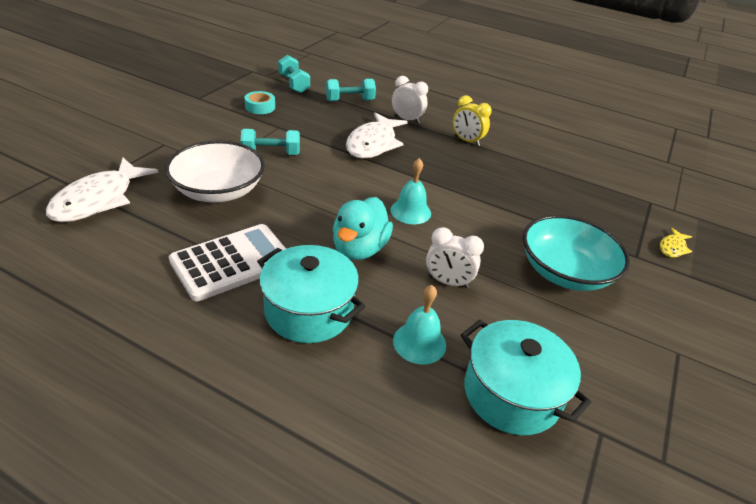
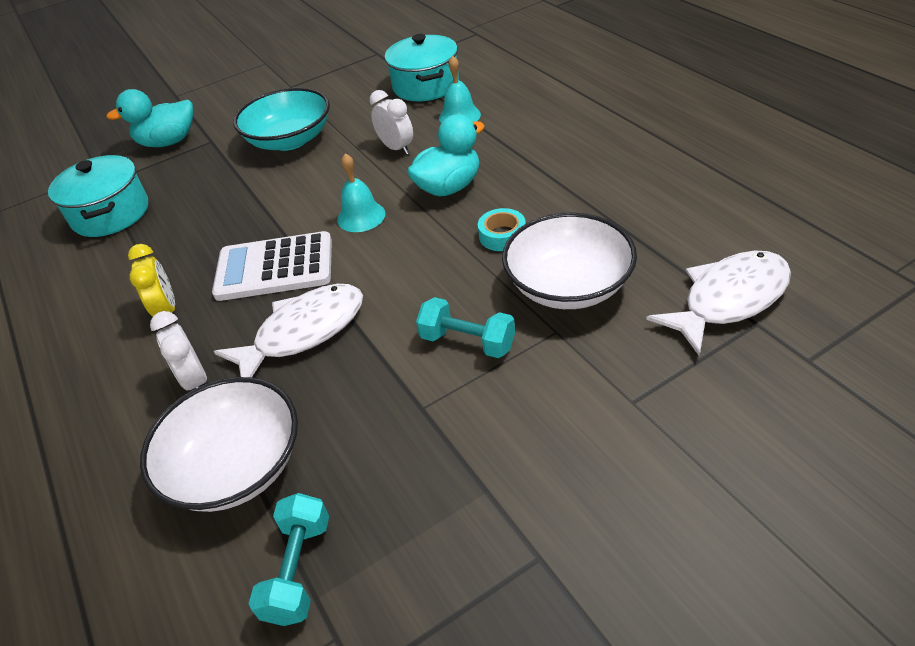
camera: 140 degrees left, 5 degrees up
(232, 262) = (580, 195): white calculator -> white calculator (275, 267)
(260, 107) = (422, 483): turquoise tape -> turquoise tape (502, 235)
(309, 311) = (529, 147): turquoise pot -> turquoise pot (111, 214)
(350, 100) = (236, 466): turquoise dumbbell -> white bowl
(672, 248) = (168, 142): yellow fish -> turquoise duck

